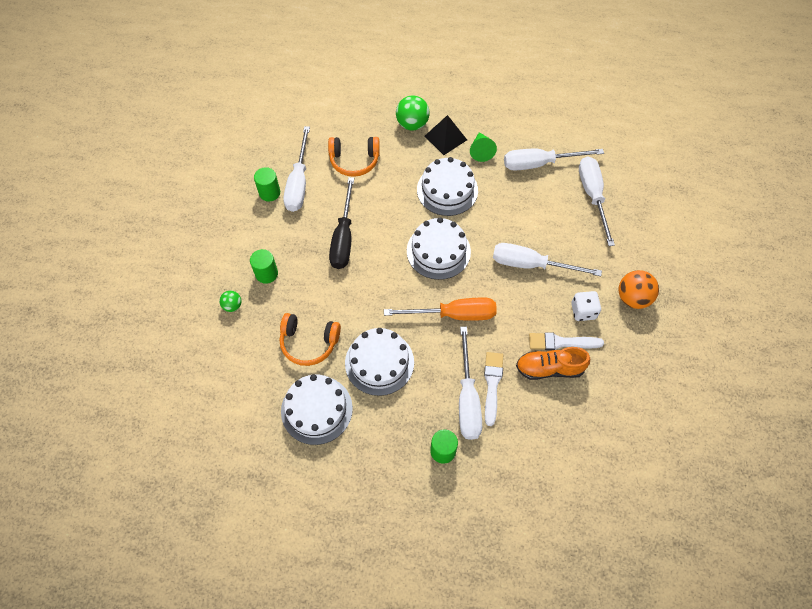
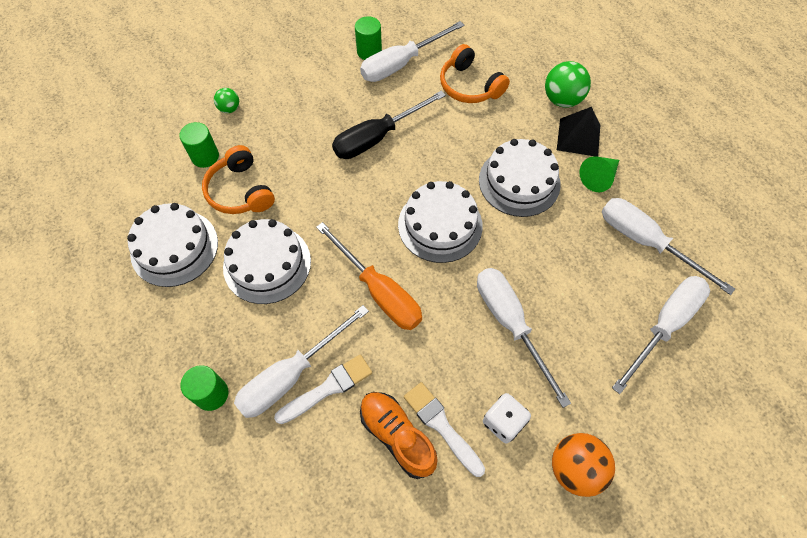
camera: 50 degrees right, 0 degrees up
(266, 274) = (284, 109): green cylinder -> green cylinder (205, 156)

